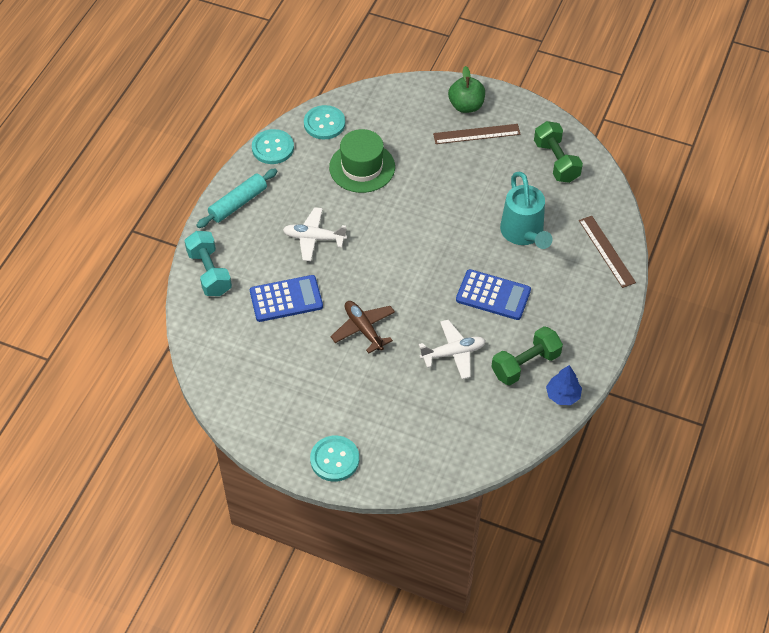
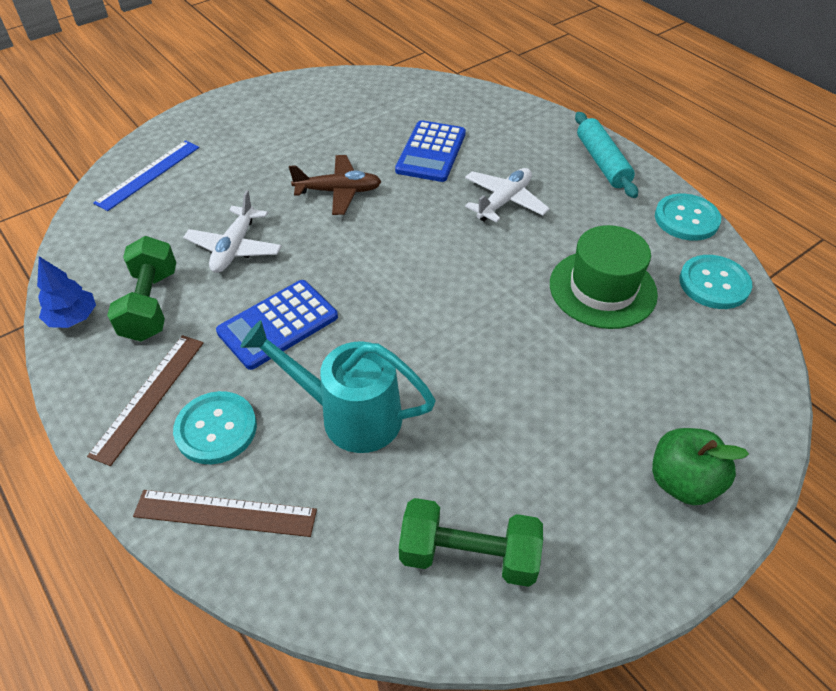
camera: 120 degrees right, 5 degrees down
(209, 272) = (511, 115): turquoise dumbbell -> none
(334, 459) = (211, 119): turquoise button -> turquoise button (216, 429)
(422, 453) = (148, 174): none -> blue ruler
(476, 134) = (603, 462): brown ruler -> brown ruler (149, 396)

